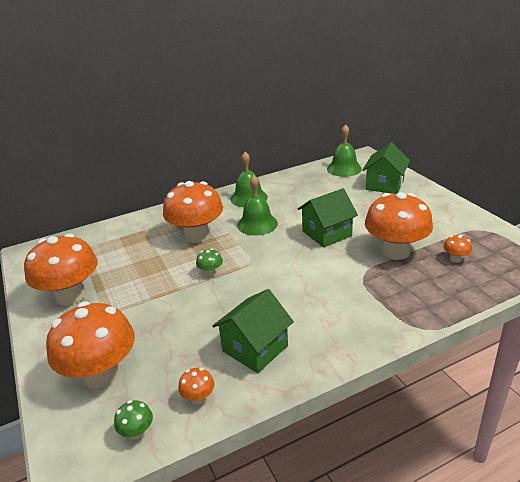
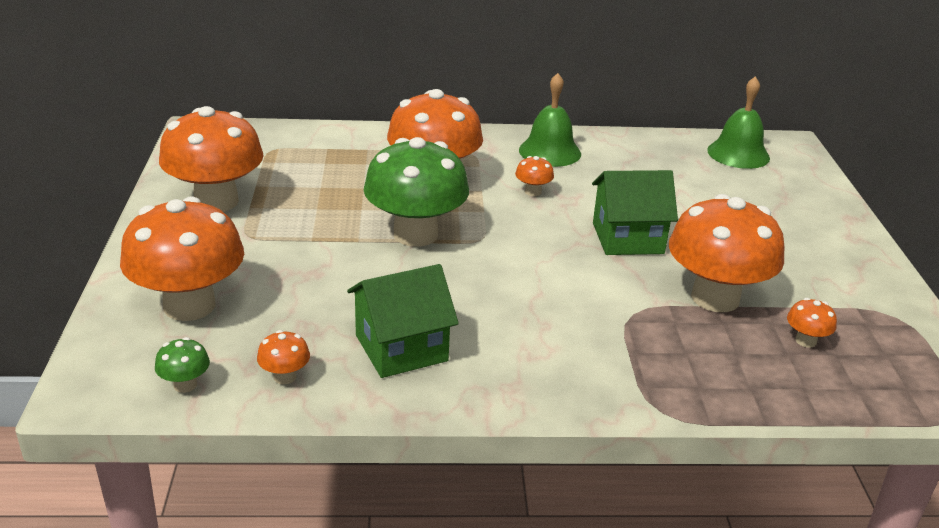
camera: 20 degrees right, 0 degrees up
(210, 273) = (415, 234): green mushroom -> green mushroom, size x2.46
(257, 224) = (533, 192): green bell -> orange mushroom
(384, 185) = (785, 198): green house -> none

